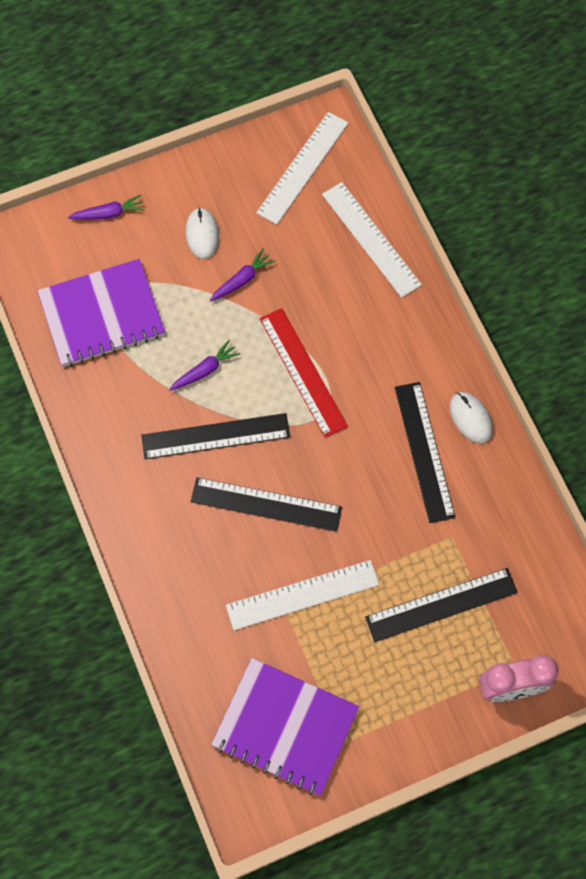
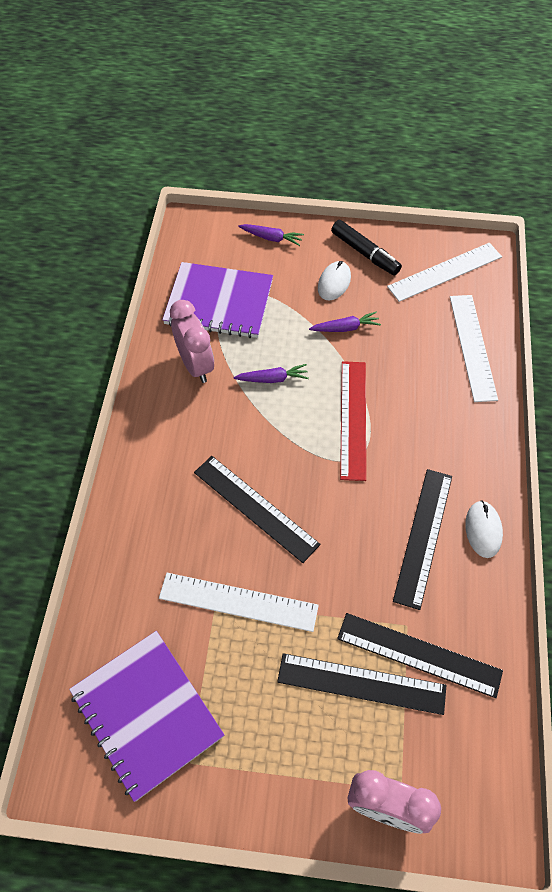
camera: 30 degrees right, 10 degrees down
(122, 394) = (195, 365): none -> pink clock
(213, 185) = (365, 253): none -> black marker
(215, 436) = (248, 432): black ruler -> black ruler (419, 654)

